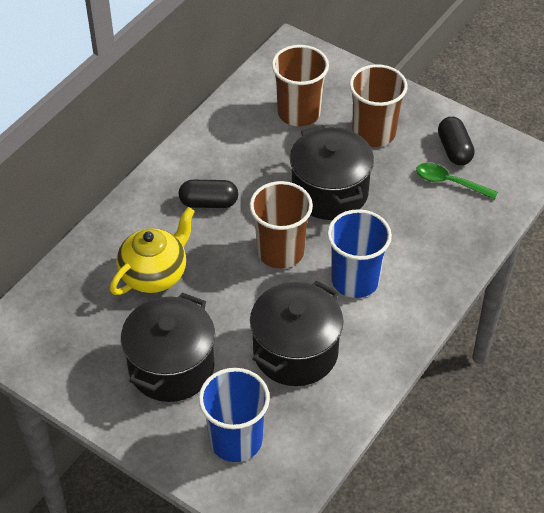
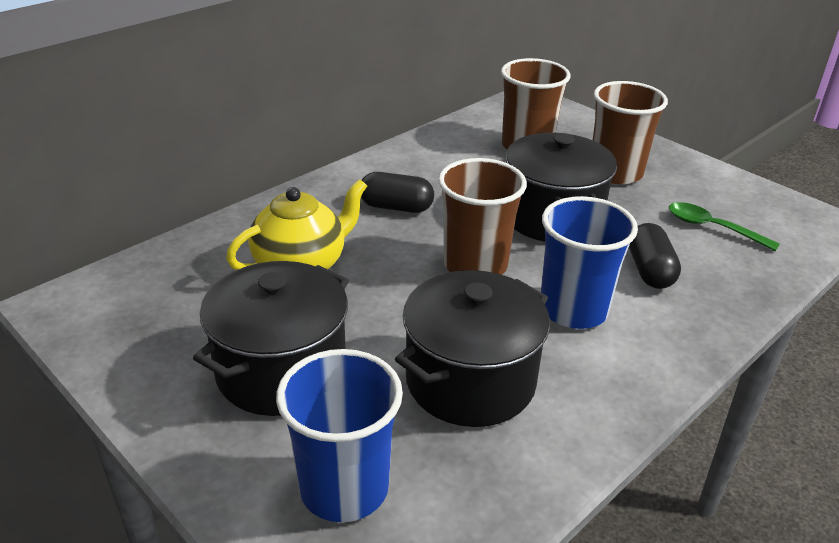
camera: 10 degrees right, 15 degrees down
(454, 150) = (718, 199): black capsule -> black capsule (649, 271)

